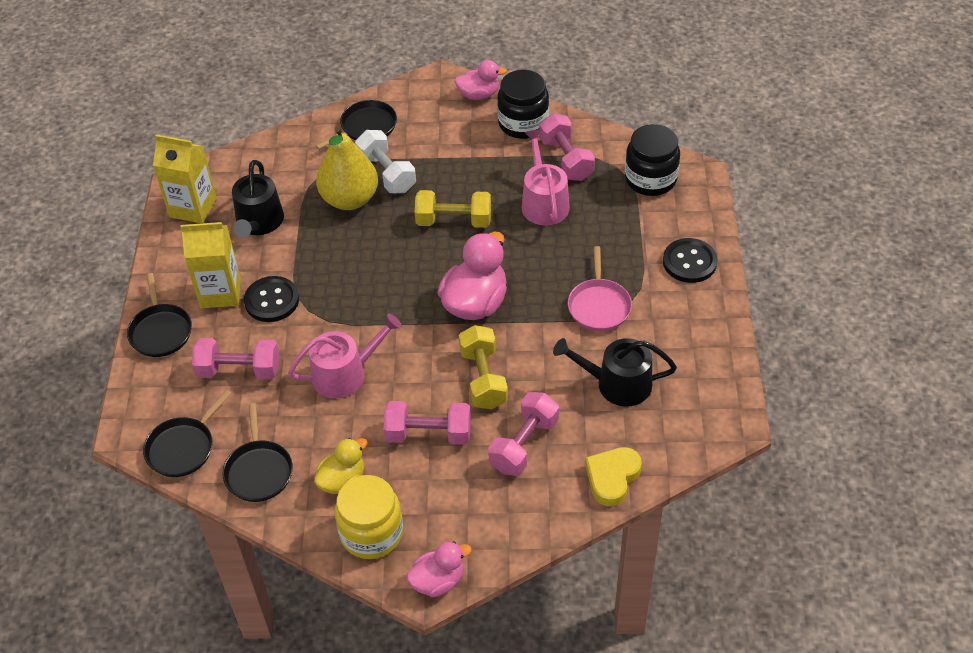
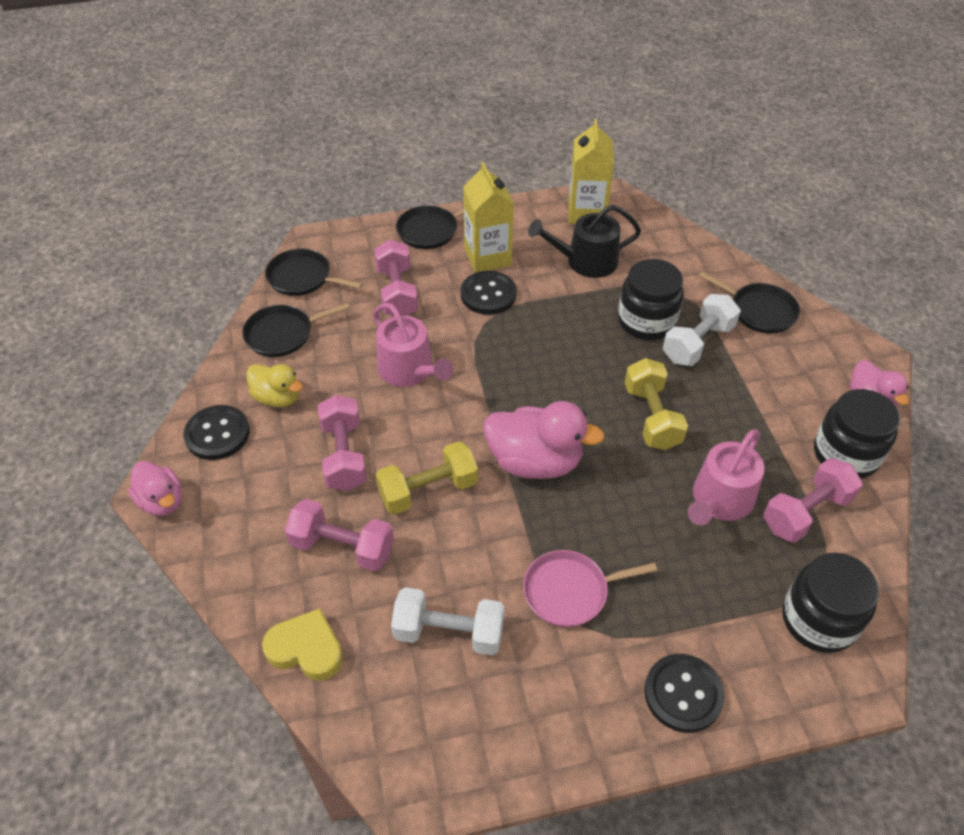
camera: 75 degrees right, 0 degrees up
(350, 199) = (646, 321): yellow pear -> black jar
(371, 533) = (217, 434): yellow jar -> black button
(543, 202) = (720, 500): pink watering can -> pink watering can turned 150 degrees clockwise
(617, 384) = (449, 632): black watering can -> white dumbbell

